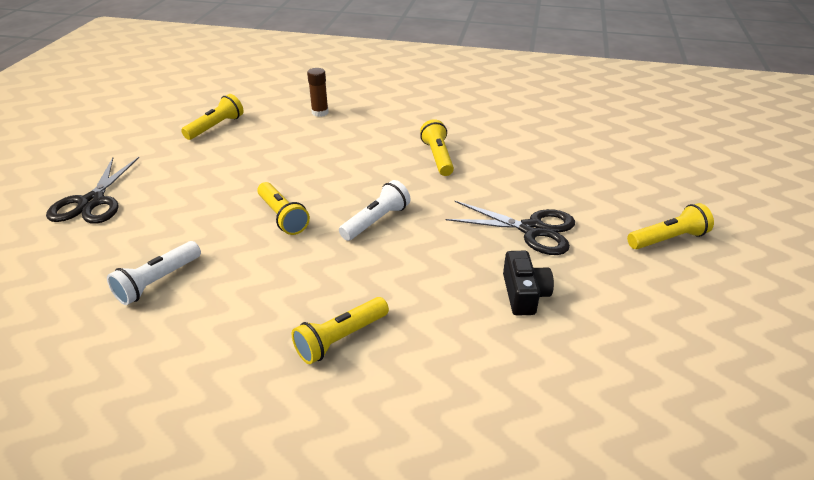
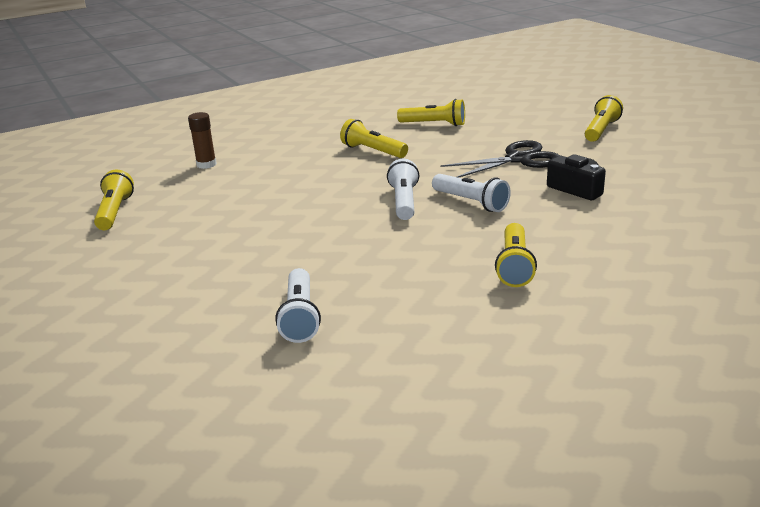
camera: 40 degrees left, 10 degrees down
(92, 202) = (97, 312): black scissors -> none
(282, 217) = (322, 233): yellow flashlight -> yellow flashlight (434, 124)
(419, 252) = (471, 202): none -> white flashlight

